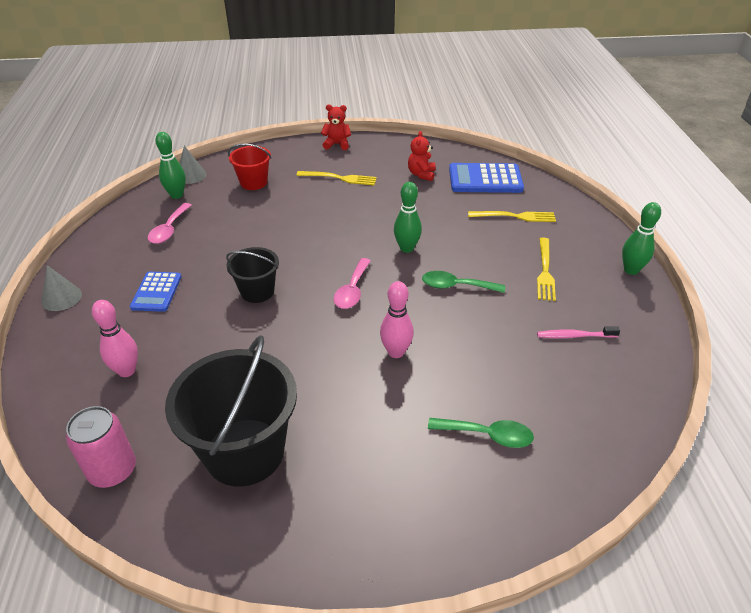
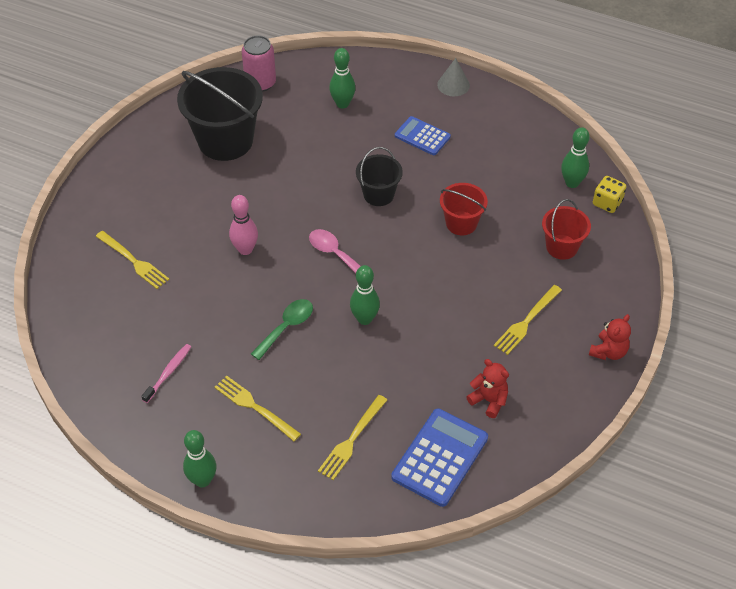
camera: 120 degrees right, 10 degrees up
(127, 371) = (342, 104): pink bowling pin -> green bowling pin
(169, 229) = (511, 164): pink spoon -> none
(191, 175) = (607, 203): grey cone -> yellow dice
(261, 234) = (461, 223): none -> red bucket
(487, 435) = (134, 261): green spoon -> yellow fork

